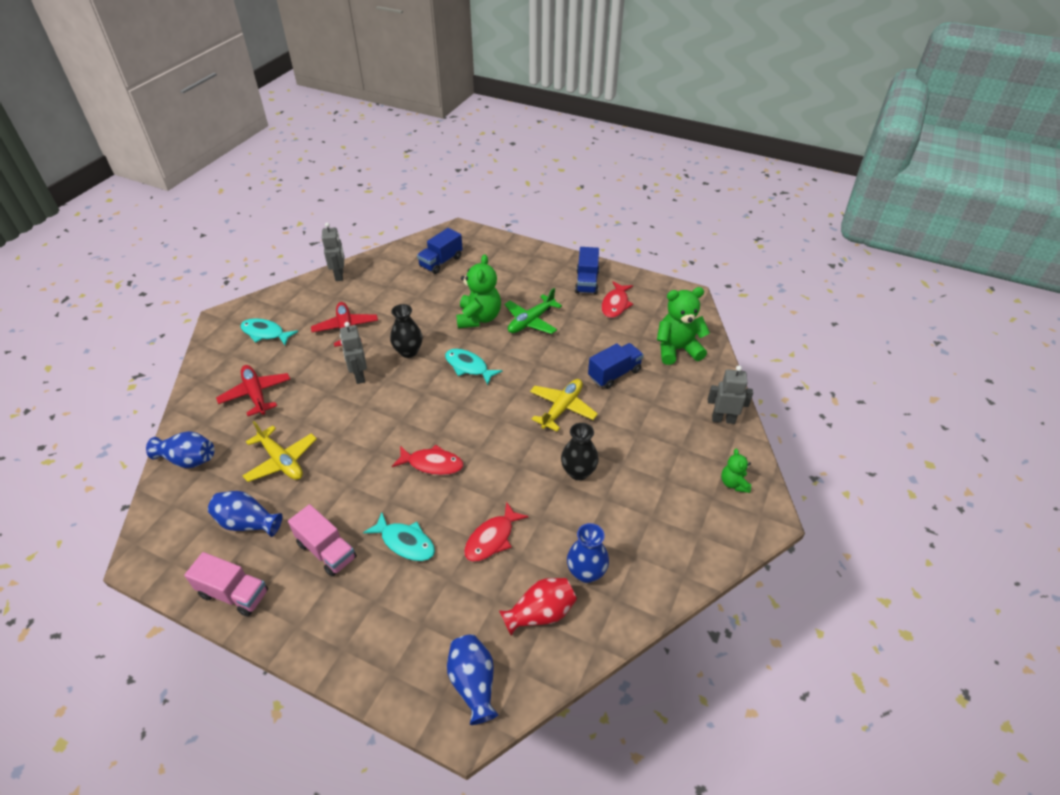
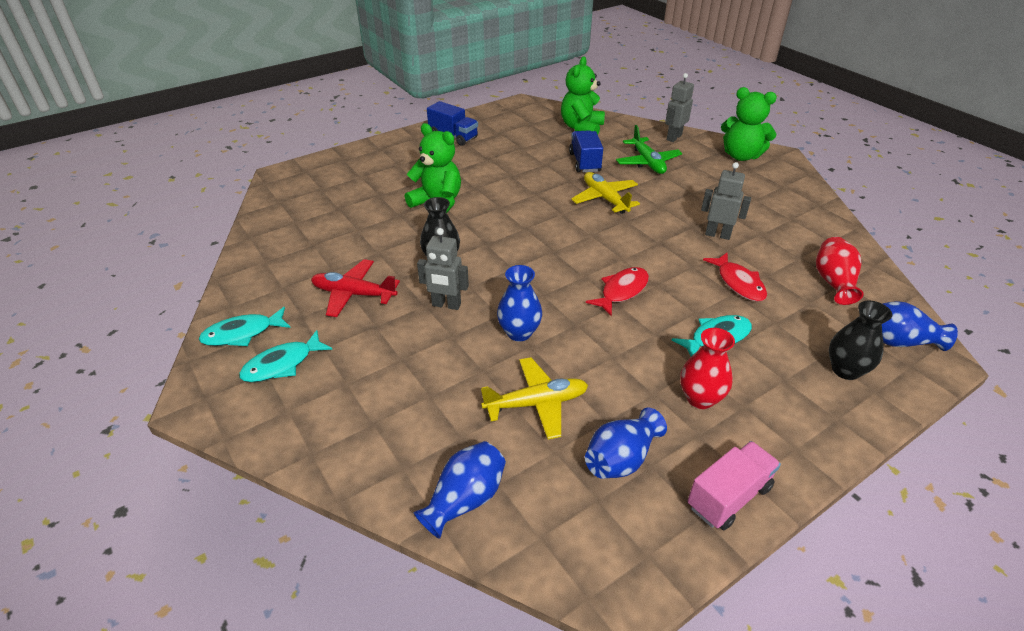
camera: 60 degrees left, 5 degrees down
(256, 394) = (395, 400): red plane -> none
(326, 551) = (700, 398): pink truck -> red vase
(339, 275) = (246, 273): grey robot -> grey robot (717, 235)
(441, 262) = (319, 199): blue truck -> none
(468, 367) = (503, 230): turquoise fish -> turquoise fish (242, 333)
(531, 321) = (475, 178): green plane -> green plane (647, 162)
(578, 472) = (686, 215): black vase -> black vase (845, 370)
(586, 572) = (799, 246): blue vase -> blue vase (519, 333)
(615, 304) = (499, 134): red fish -> none
(734, 483) = (741, 156): green teddy bear -> green teddy bear, size x1.88

